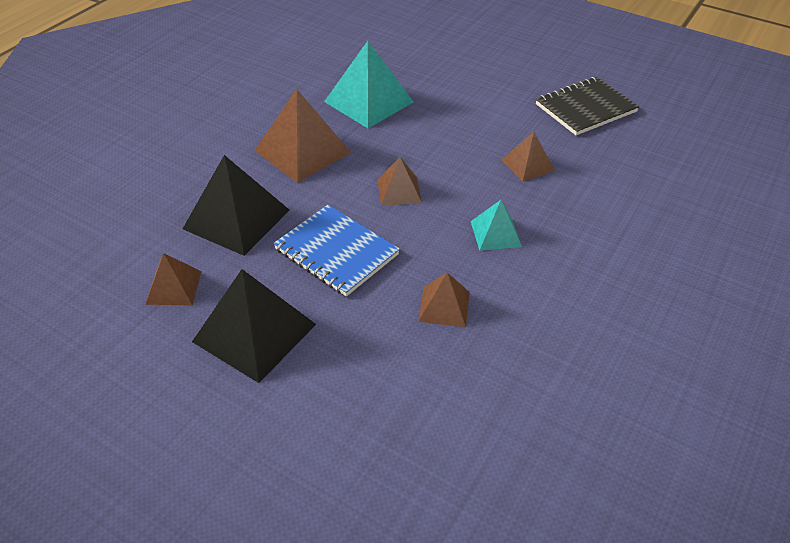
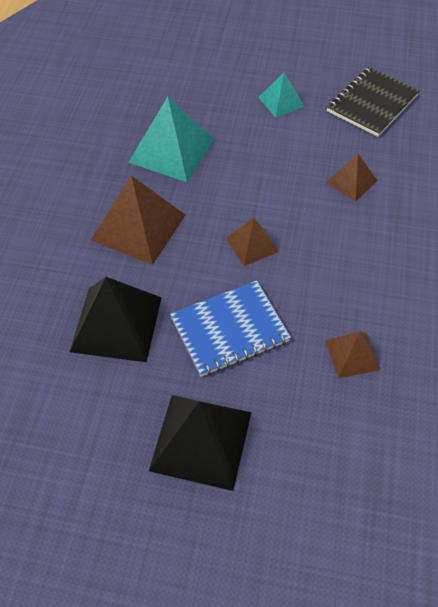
camera: 20 degrees left, 10 degrees up
(174, 287) = (98, 419): brown pyramid -> none
(336, 252) = (229, 329): blue notebook -> blue notebook turned 45 degrees counterclockwise
(495, 233) = (359, 264): turquoise pyramid -> turquoise pyramid (281, 101)

